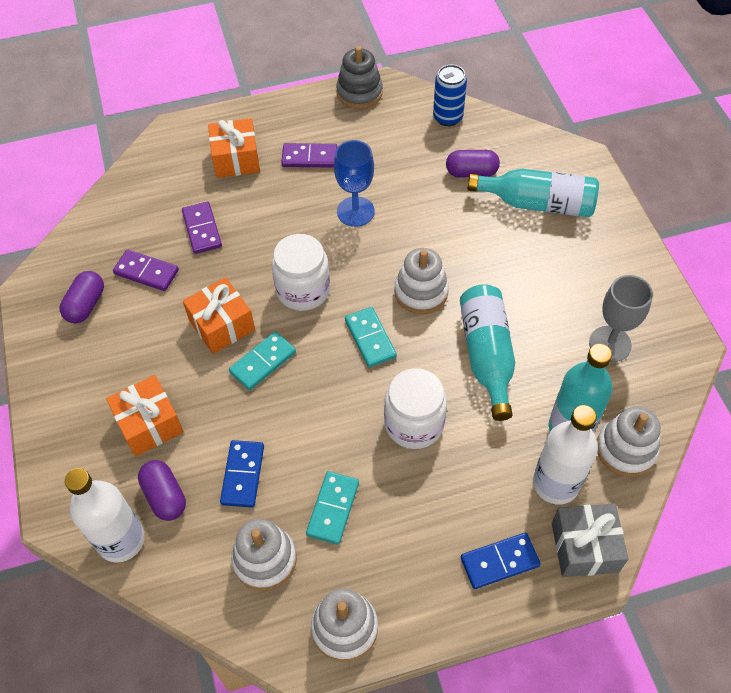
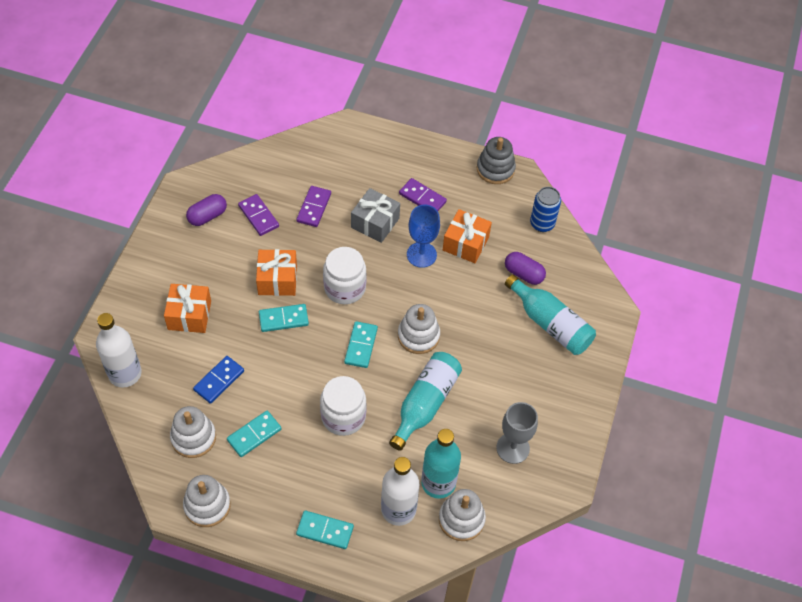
camera: 30 degrees right, 0 degrees up
(165, 496) = (166, 364): purple capsule -> none
(236, 159) = (373, 170): orange gift -> orange gift (465, 243)
(499, 561) = (325, 530): blue domino -> turquoise domino
(584, 547) = (382, 557): grey gift -> grey gift (375, 223)

